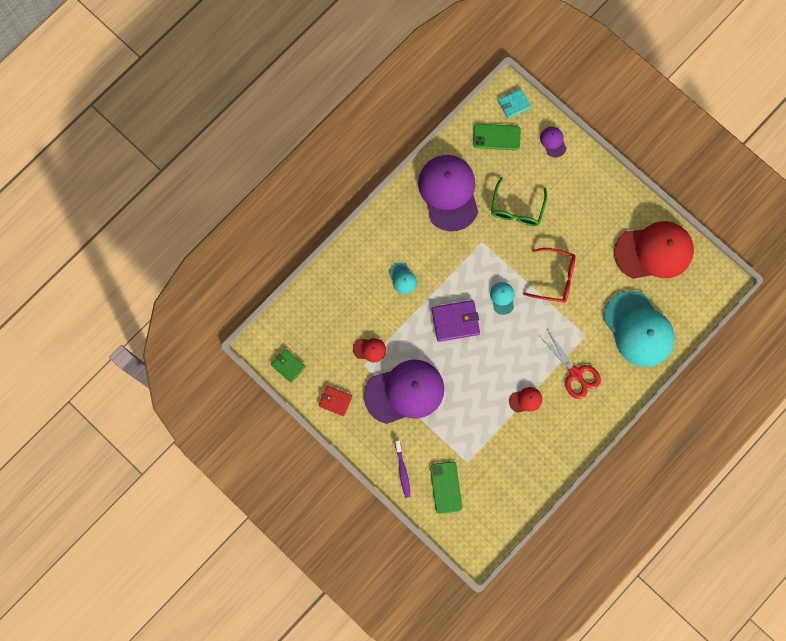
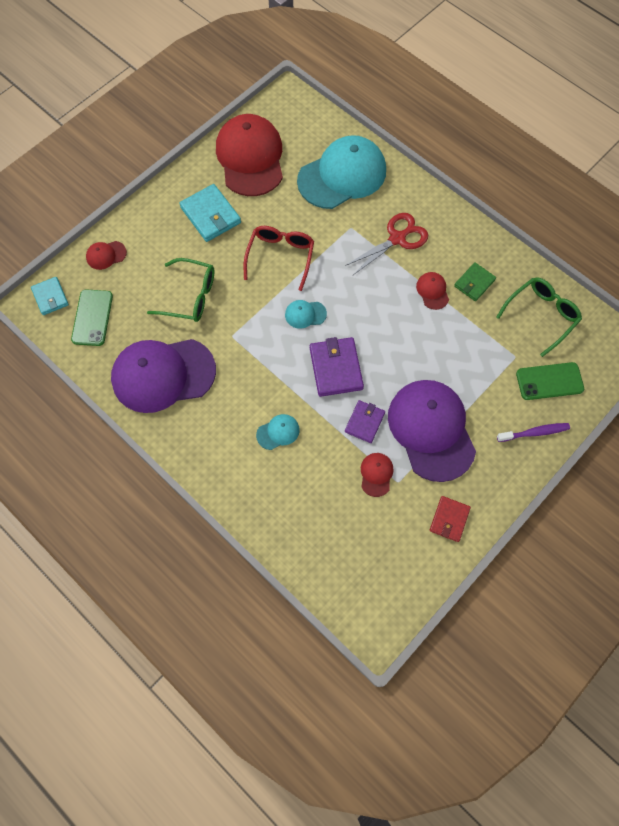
camera: 90 degrees left, 10 degrees down
(288, 366) = (403, 586): green wallet -> green wallet (474, 283)
(410, 342) = (364, 422): none -> purple wallet
(504, 487) = (541, 315): none -> green glasses
(553, 142) = (106, 255): purple cap -> red cap
(594, 221) = (210, 215): none -> turquoise wallet

